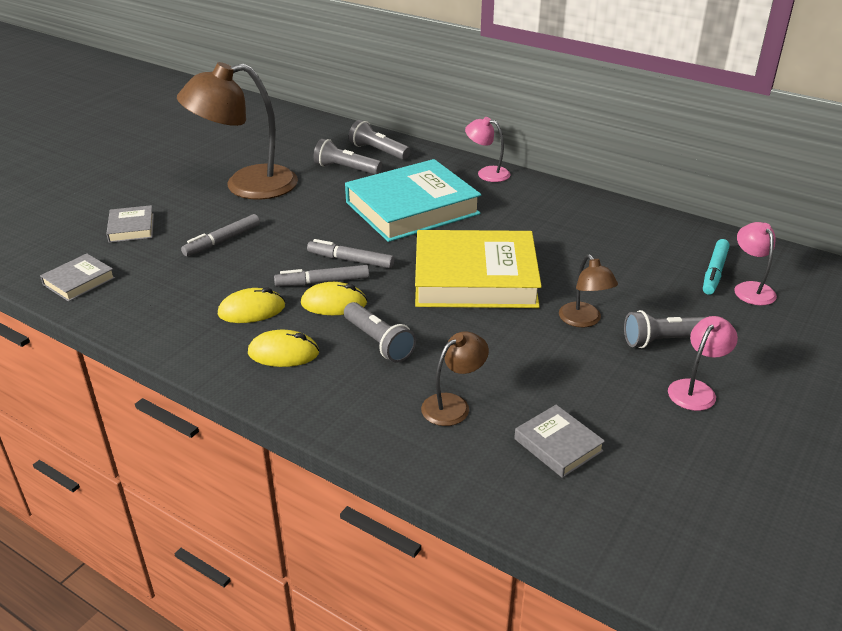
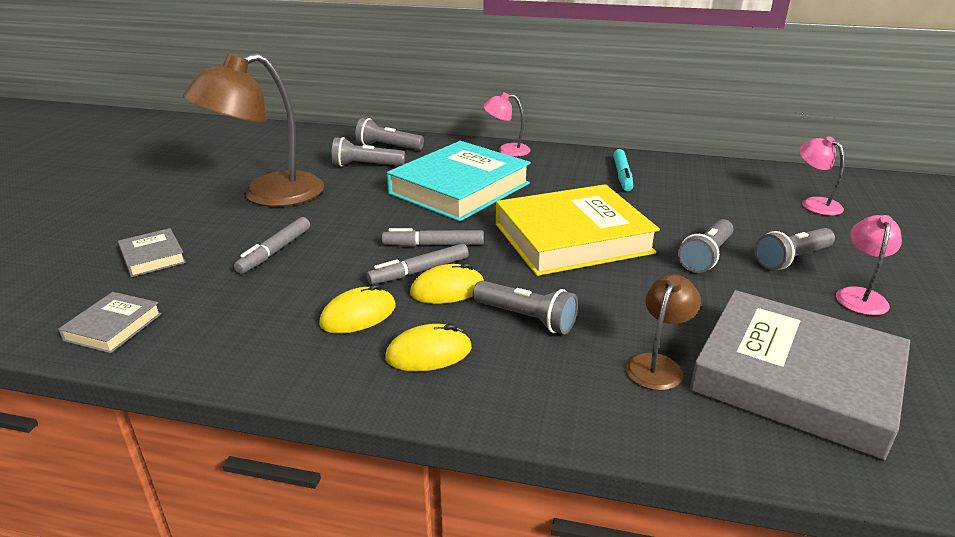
camera: 20 degrees left, 5 degrees down
(558, 445) = (795, 380): grey book -> grey book, size x2.24
(584, 320) = (706, 256): brown lamp -> grey flashlight
(714, 272) = (773, 196): turquoise marker -> turquoise marker (622, 175)

